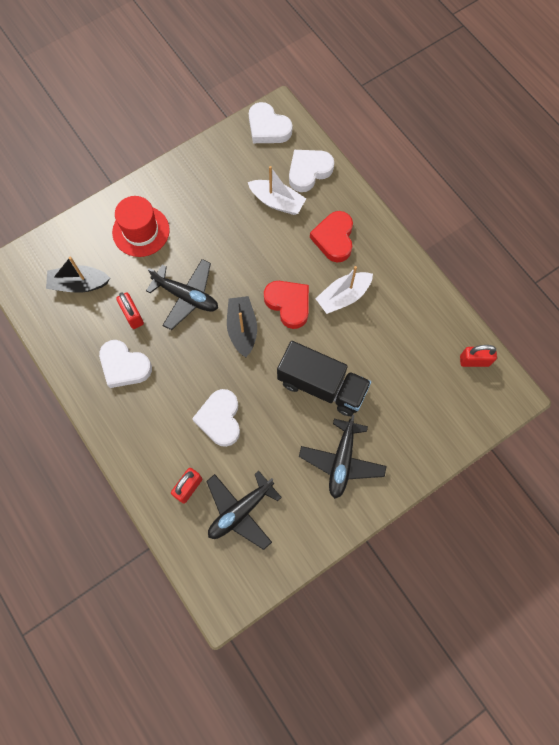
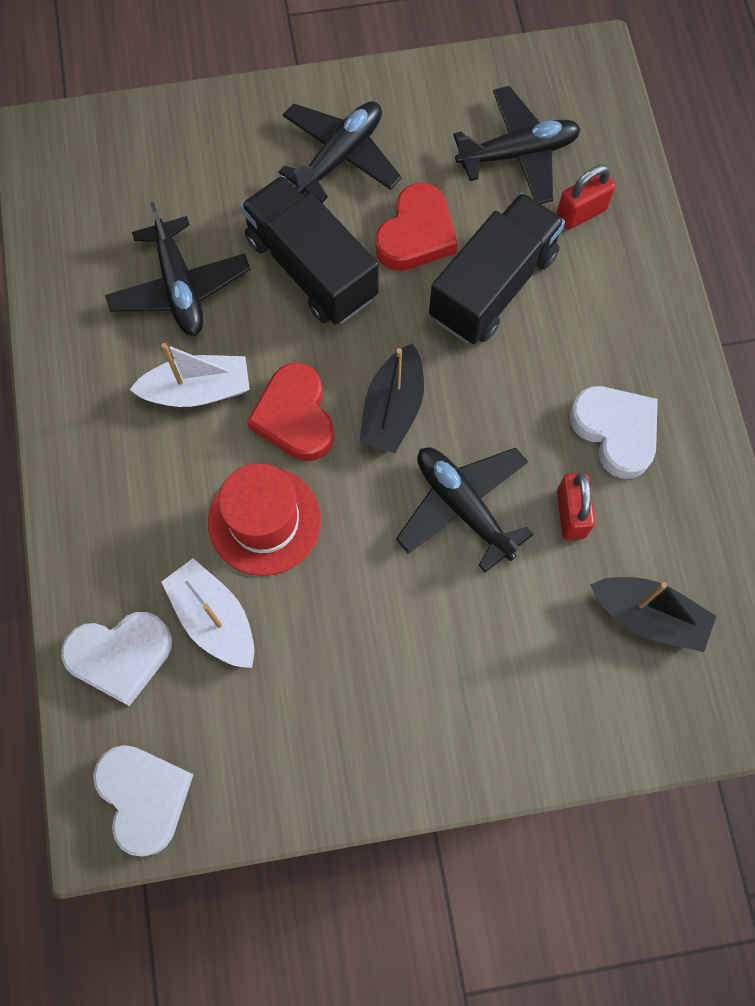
camera: 155 degrees left, 0 degrees up
(141, 231) = (496, 674): red hat -> red hat (264, 521)
(220, 419) = (493, 286): white heart -> black truck
(334, 238) = (153, 499): red heart -> red heart (416, 234)
(384, 344) = (180, 287): none -> black plane
(474, 361) = (60, 206): red padlock -> none

